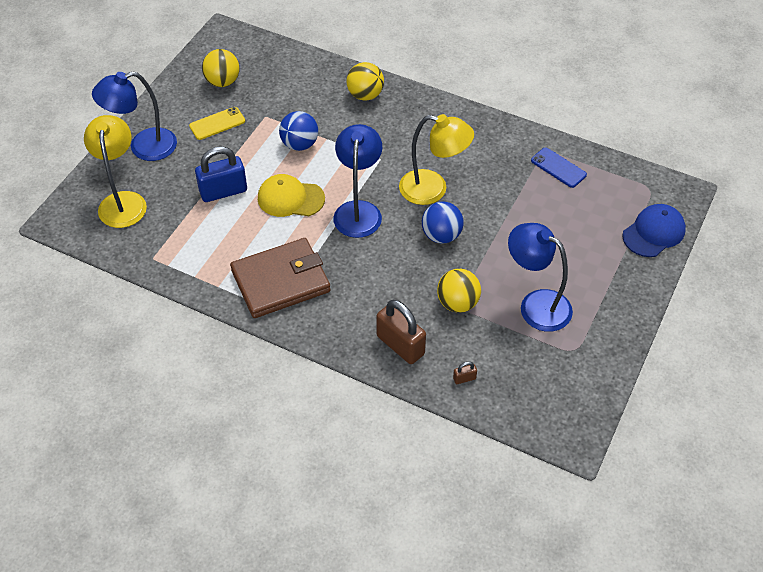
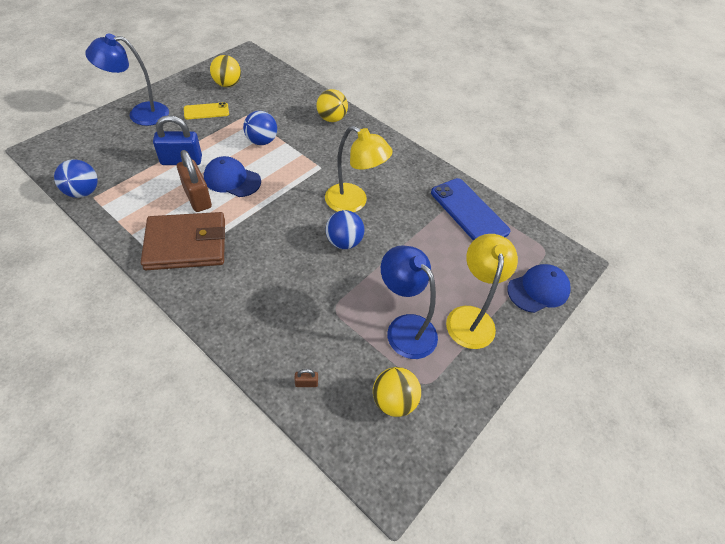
camera: 10 degrees right, 0 degrees up
(122, 201) = (98, 148): yellow lamp -> yellow lamp (470, 317)
(138, 255) = (83, 192): none -> blue ball
(290, 198) = (232, 179): yellow cap -> blue cap
(358, 210) = (283, 203): blue lamp -> none
(400, 345) = (261, 332): brown padlock -> brown padlock (197, 197)
(457, 303) = (332, 306): yellow ball -> yellow ball (394, 400)
(558, 168) = (469, 212): blue phone -> blue phone, size x1.76

